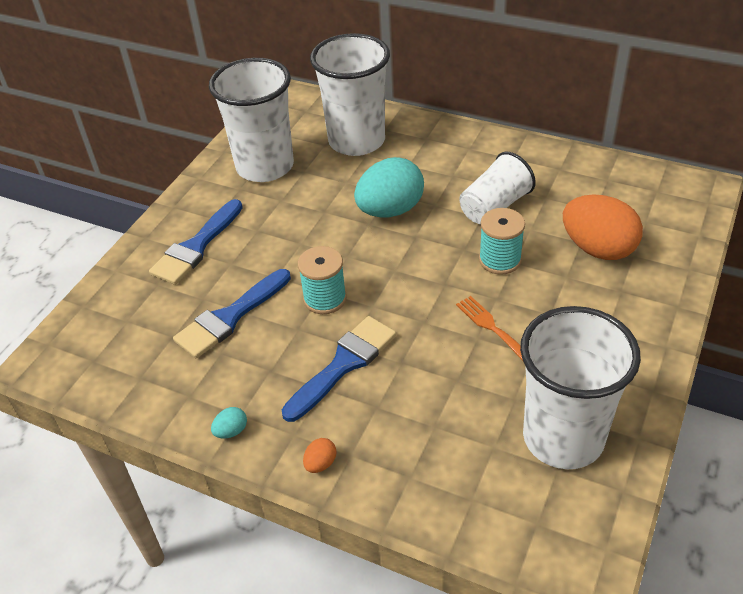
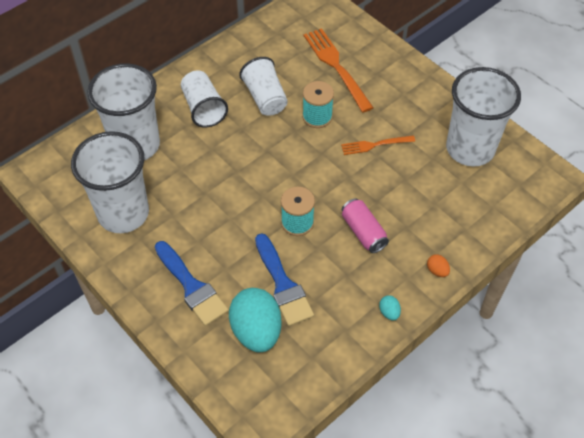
camera: 70 degrees left, 10 degrees up
(344, 364) = (363, 232): blue brush -> pink can
(390, 210) = (230, 154): turquoise egg -> turquoise egg (256, 331)
(441, 167) = (203, 108): none -> white cup
(598, 249) = (336, 67): orange egg -> orange fork

